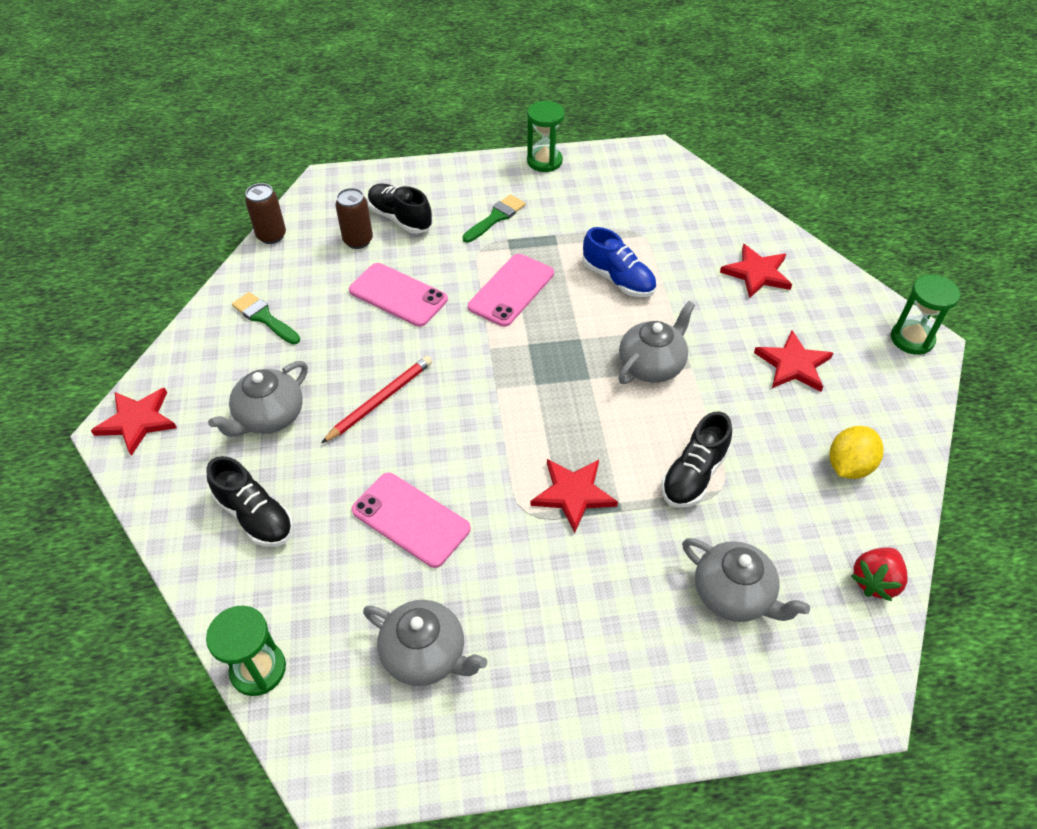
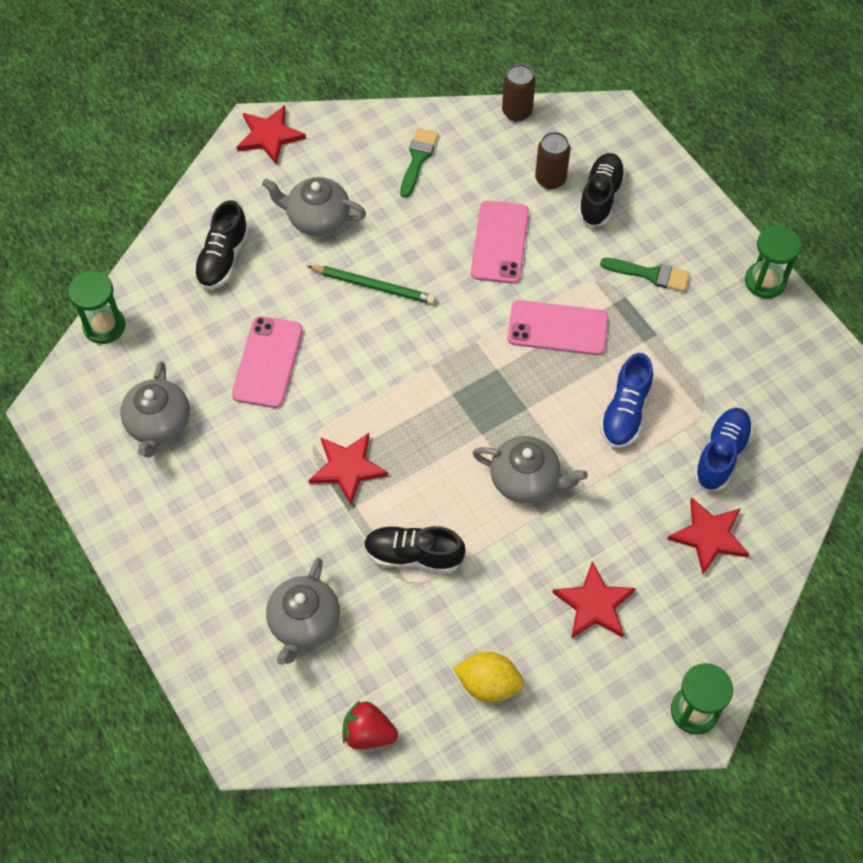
camera: 65 degrees right, 10 degrees up
(380, 400) = (373, 286): red pencil -> green pencil
(686, 240) = (721, 455): none -> blue shoe

